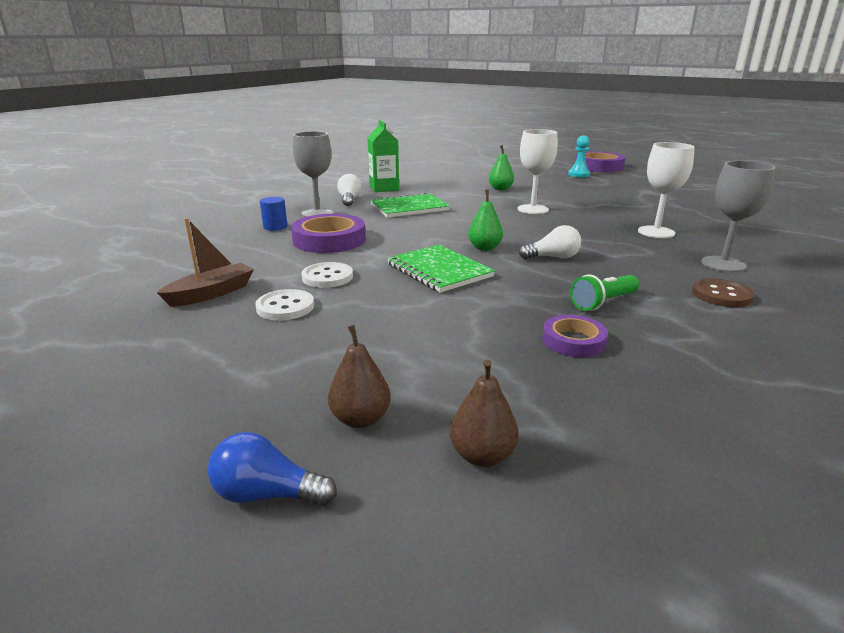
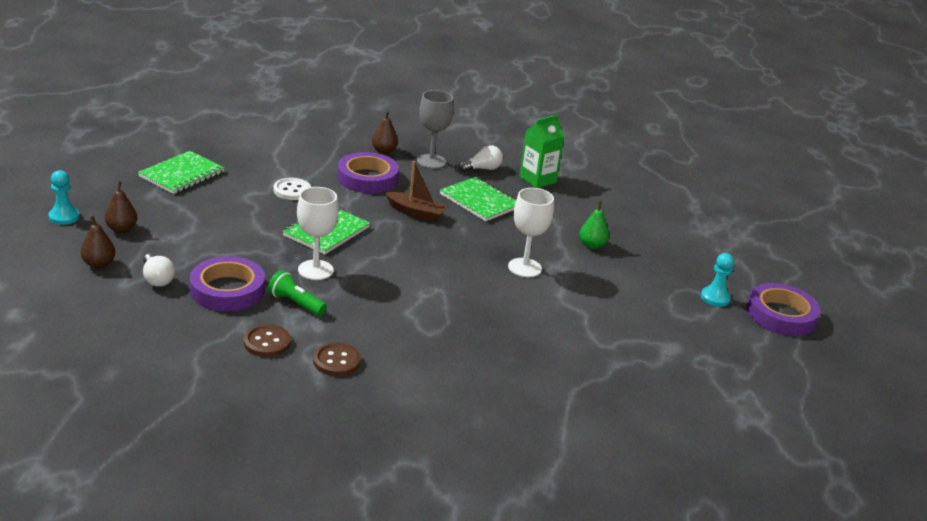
camera: 65 degrees right, 5 degrees up
(210, 345) = (182, 174): none -> green notebook
(211, 293) = (247, 158): brown boat -> brown boat (415, 213)
(267, 494) = (64, 217): blue light bulb -> turquoise pawn
(275, 227) = (384, 151): blue cylinder -> brown pear
(285, 307) = (238, 185): white button -> none
(484, 248) = (388, 247): green pear -> none
(553, 257) = (383, 281): white light bulb -> white light bulb (157, 279)
(573, 341) = (227, 290): purple tape -> purple tape, size x1.73
(656, 232) = (494, 341): white goblet -> white goblet (315, 270)
(698, 328) = (267, 342): none -> brown button
(723, 264) = (416, 372): grey goblet -> none

